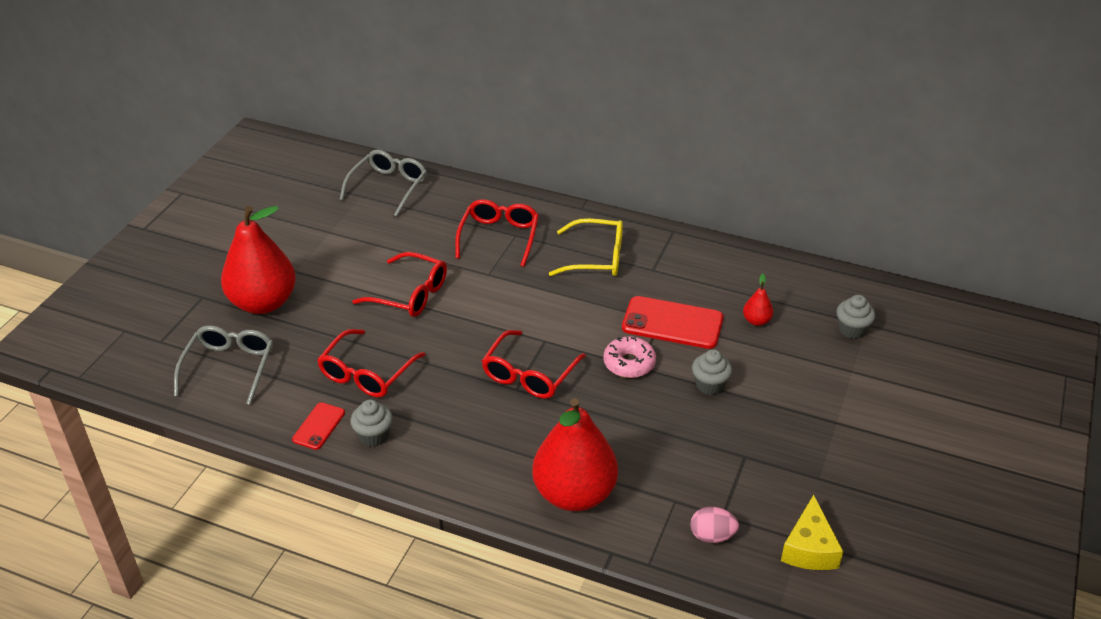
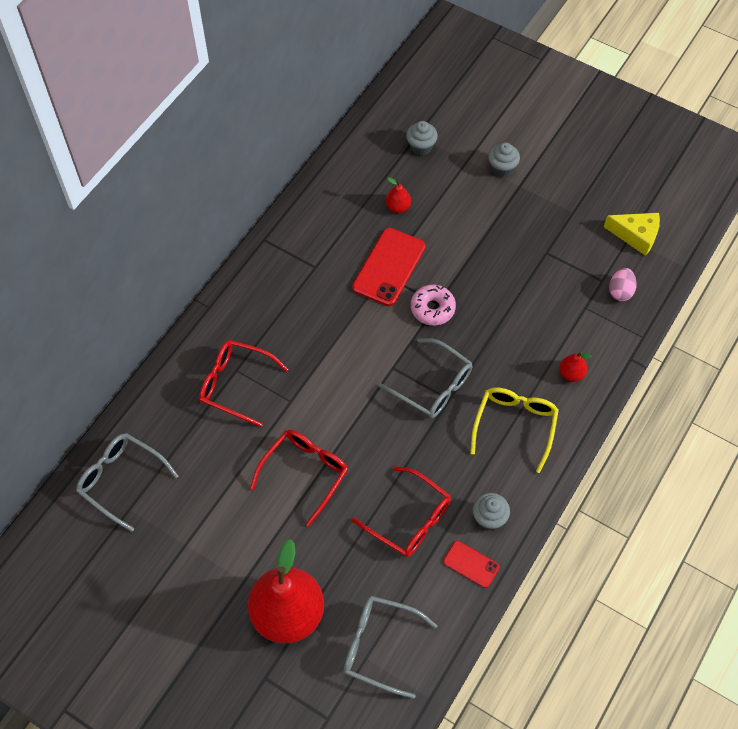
camera: 80 degrees left, 20 degrees up
(529, 374) = (433, 386): red glasses -> grey glasses
(574, 494) = (571, 374): red pear -> red pear, size x0.41
(596, 258) = (287, 307): yellow glasses -> yellow glasses (515, 425)
(709, 385) = (467, 257): grey cupcake -> grey cupcake (502, 168)

